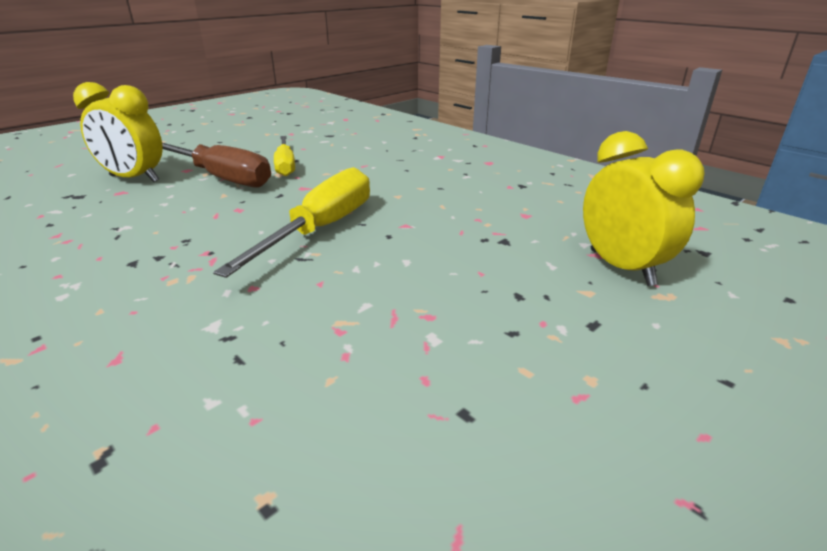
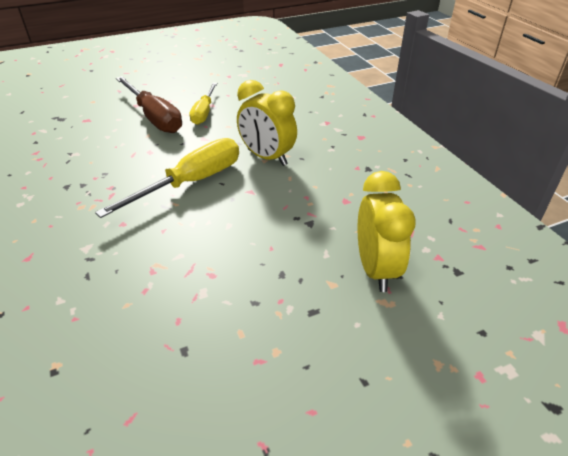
camera: 20 degrees right, 10 degrees up
(134, 179) = (100, 108): yellow clock -> yellow clock (267, 157)

